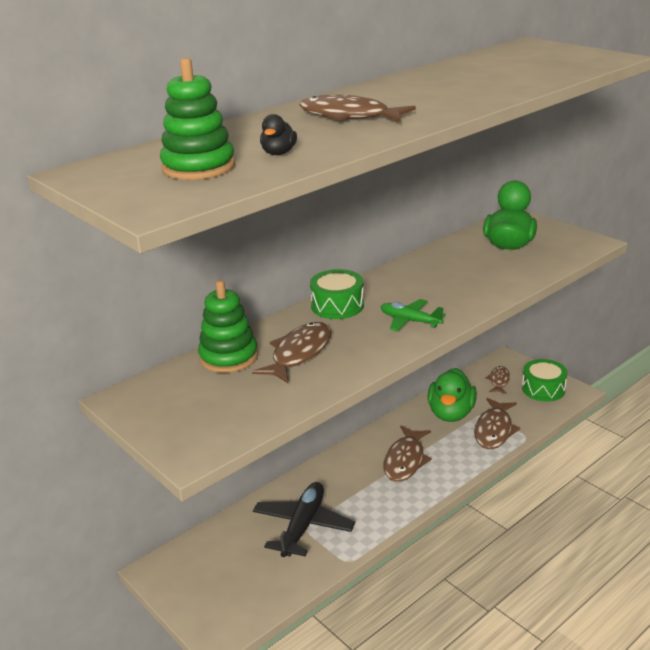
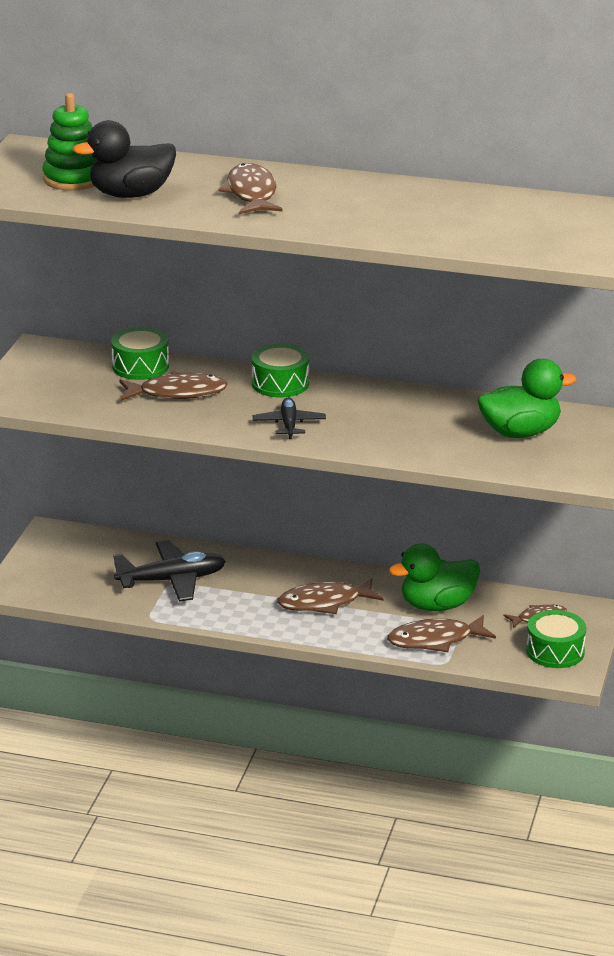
camera: 55 degrees right, 0 degrees up
(228, 357) = (140, 366): green stacking toy -> green drum
(278, 153) = (131, 194): black duck -> black duck, size x2.15
(410, 321) = (289, 424): green plane -> black plane

